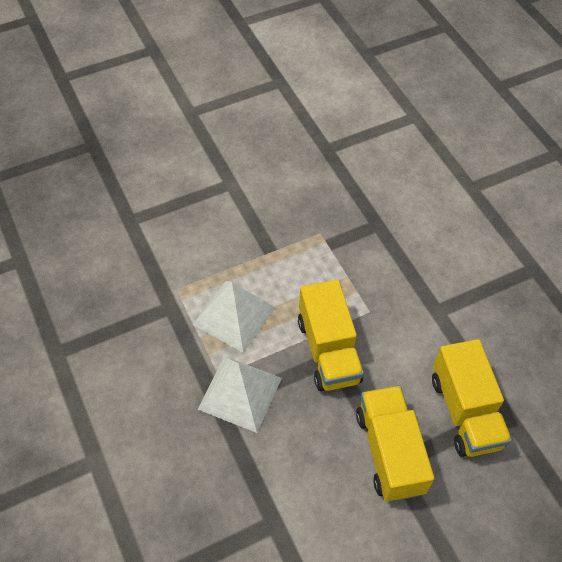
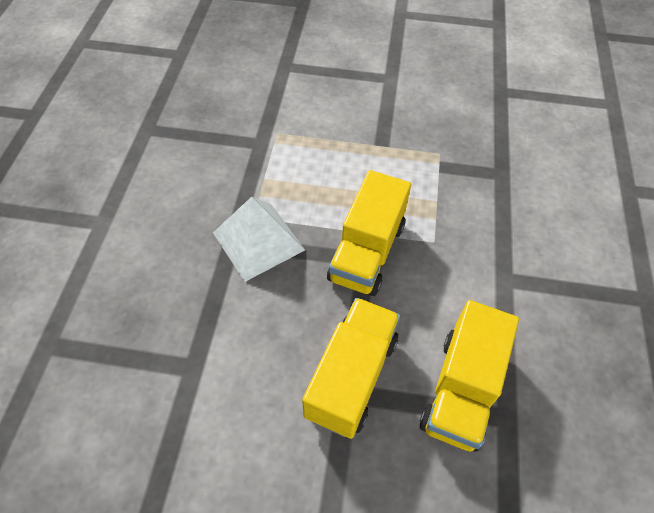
camera: 35 degrees right, 0 degrees up
(234, 315) = (306, 177): white pyramid -> none

